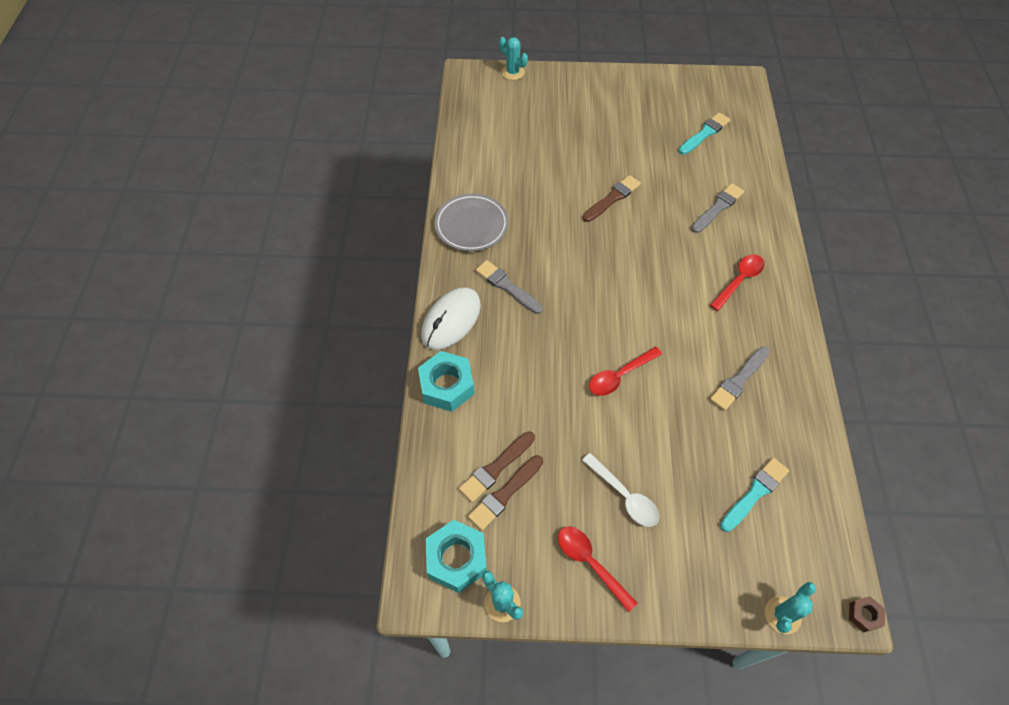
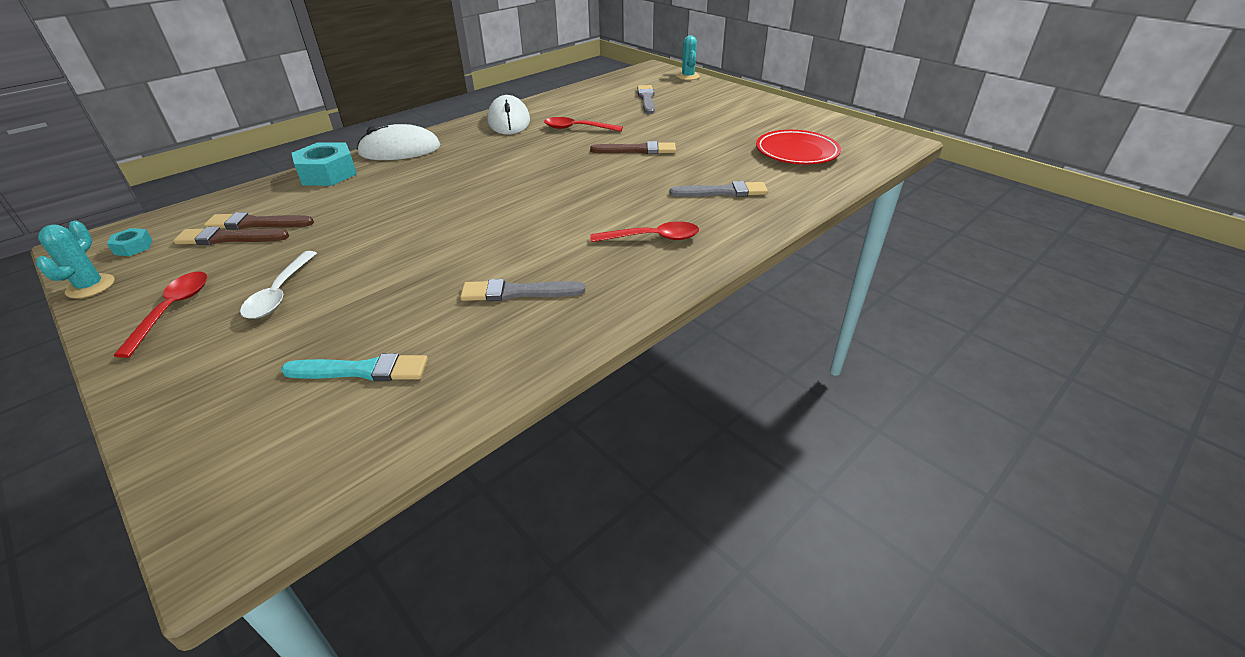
camera: 45 degrees right, 20 degrees down
(457, 559) = (133, 247): turquoise nut -> turquoise nut, size x0.49
(471, 225) = (509, 121): grey plate -> white mouse
(507, 286) = (467, 153): grey brush -> grey brush (646, 99)
(620, 375) = (434, 232): red spoon -> red spoon (577, 128)
(705, 133) = (796, 152): turquoise brush -> red plate
(782, 615) = (175, 477): turquoise cactus -> none
(864, 615) = (221, 563): brown nut -> none

